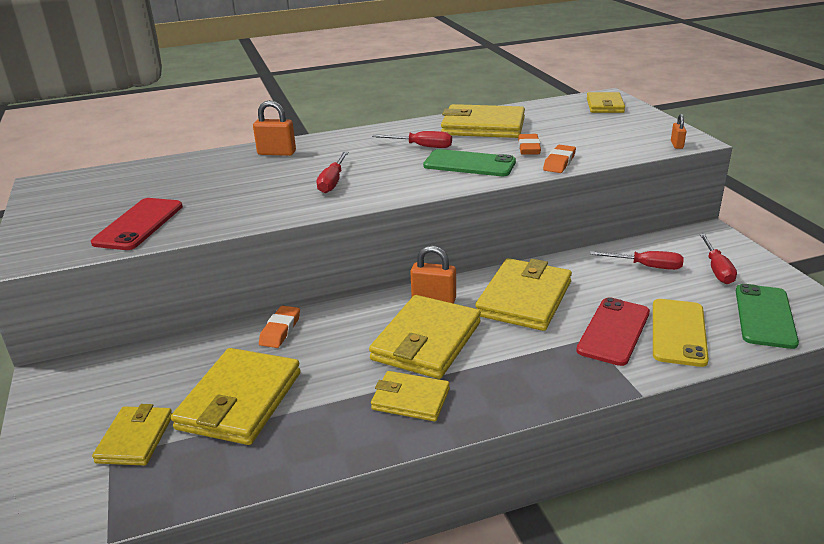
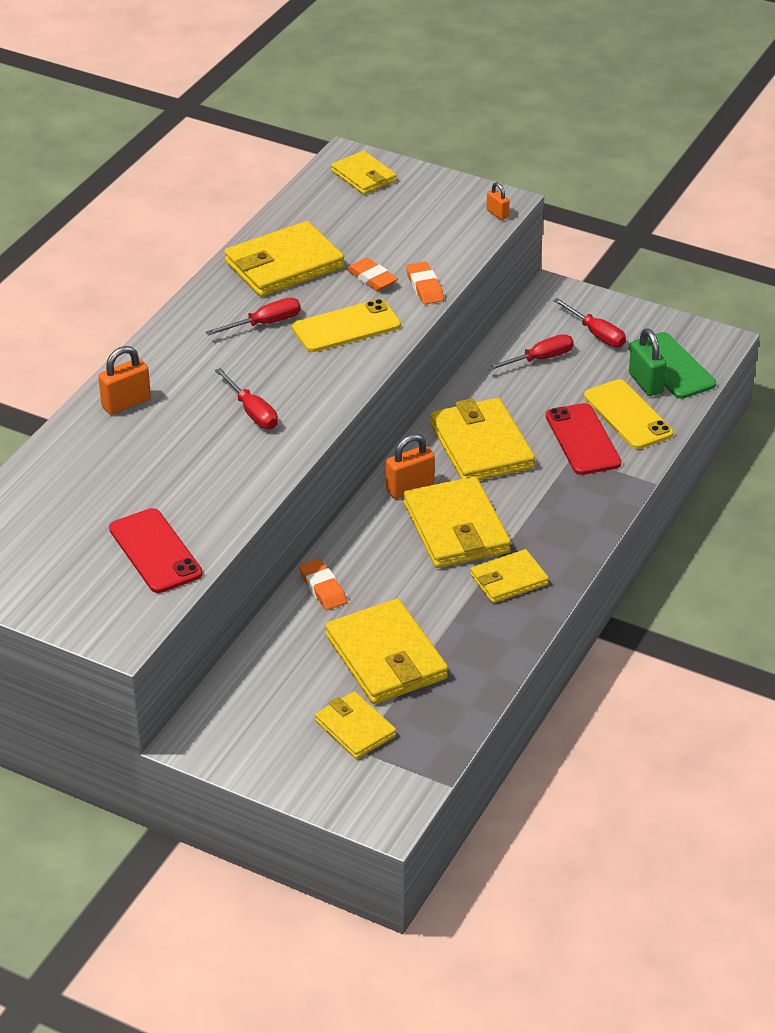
camera: 45 degrees left, 10 degrees up
(469, 164) = (346, 327): green phone -> yellow phone
(724, 317) = (645, 383): none -> green padlock

